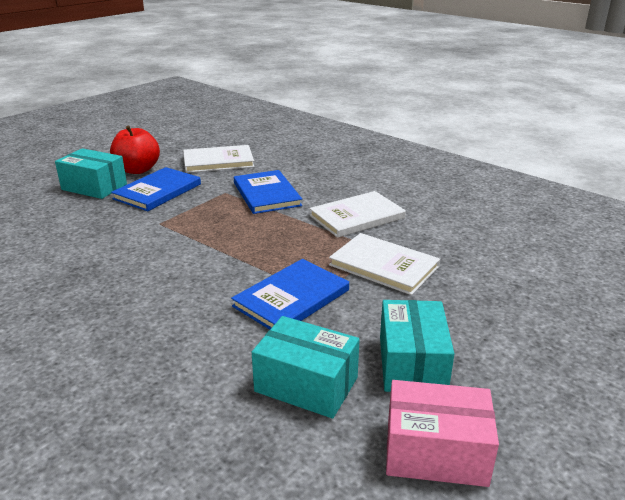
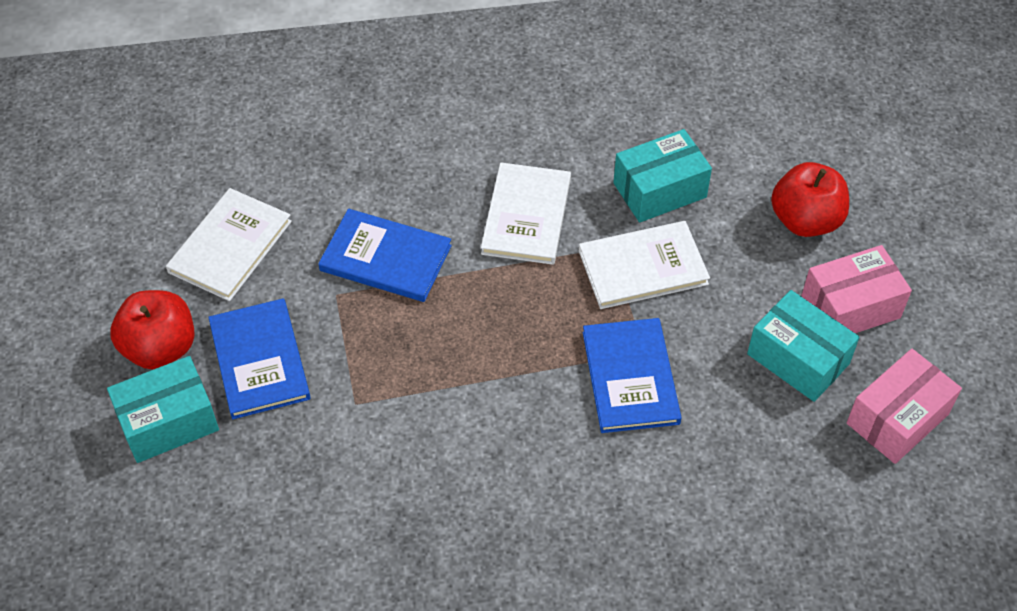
camera: 50 degrees left, 25 degrees up
(306, 384) = (762, 448): turquoise box -> turquoise box (659, 190)
(499, 368) = (850, 307): none -> pink box
(533, 310) = (805, 220): none -> red apple

